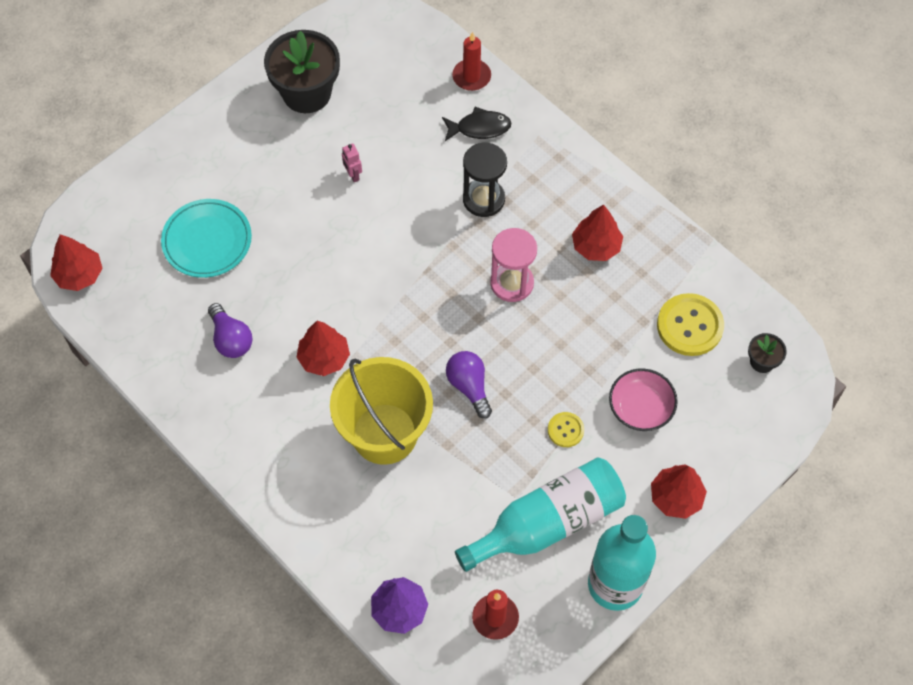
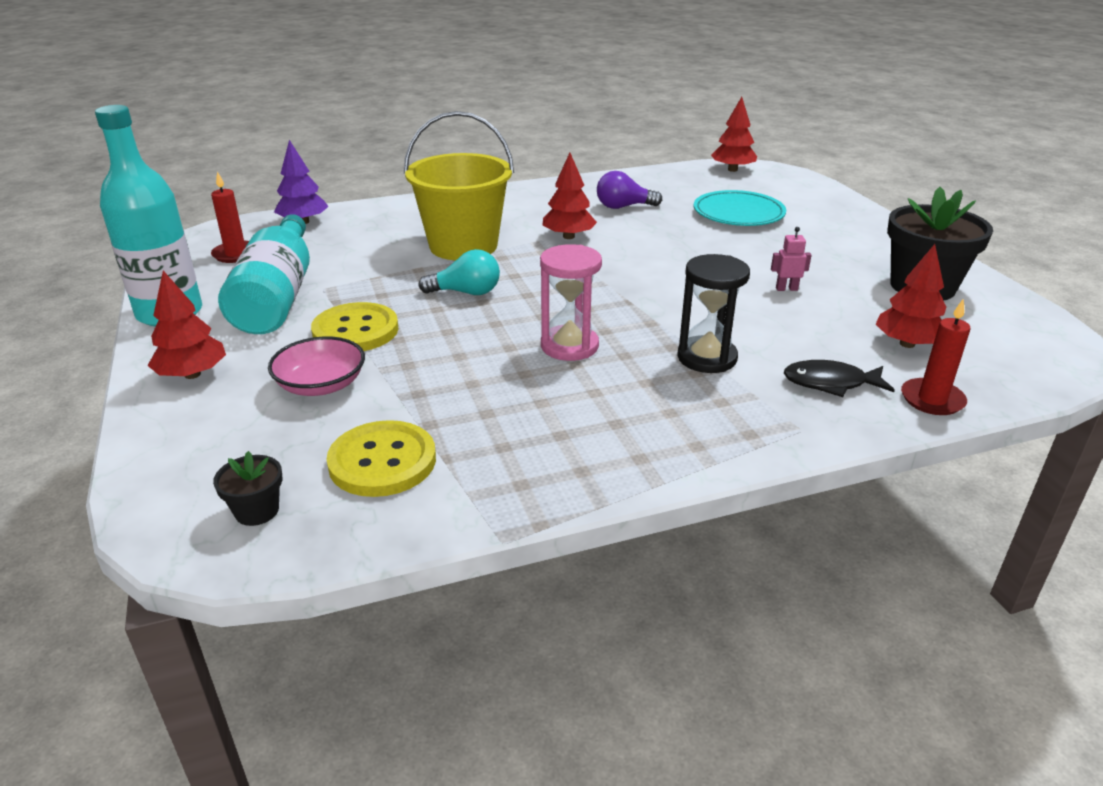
camera: 115 degrees right, 30 degrees down
(469, 386) = (466, 292): purple light bulb -> turquoise light bulb
(479, 128) = (830, 383): black fish -> black fish turned 75 degrees clockwise
(565, 430) = (355, 330): yellow button -> yellow button, size x1.87
(596, 246) = (575, 421): red tree -> red tree (907, 344)

